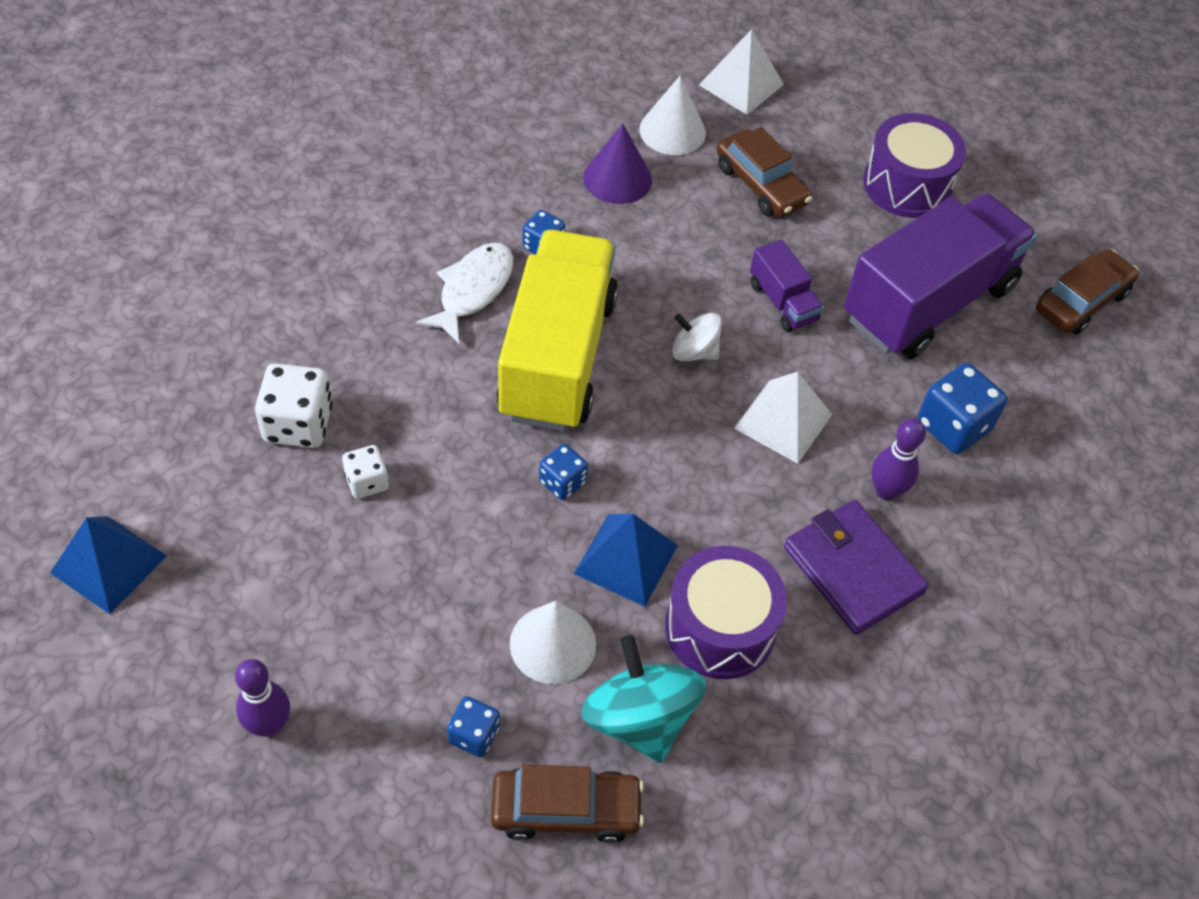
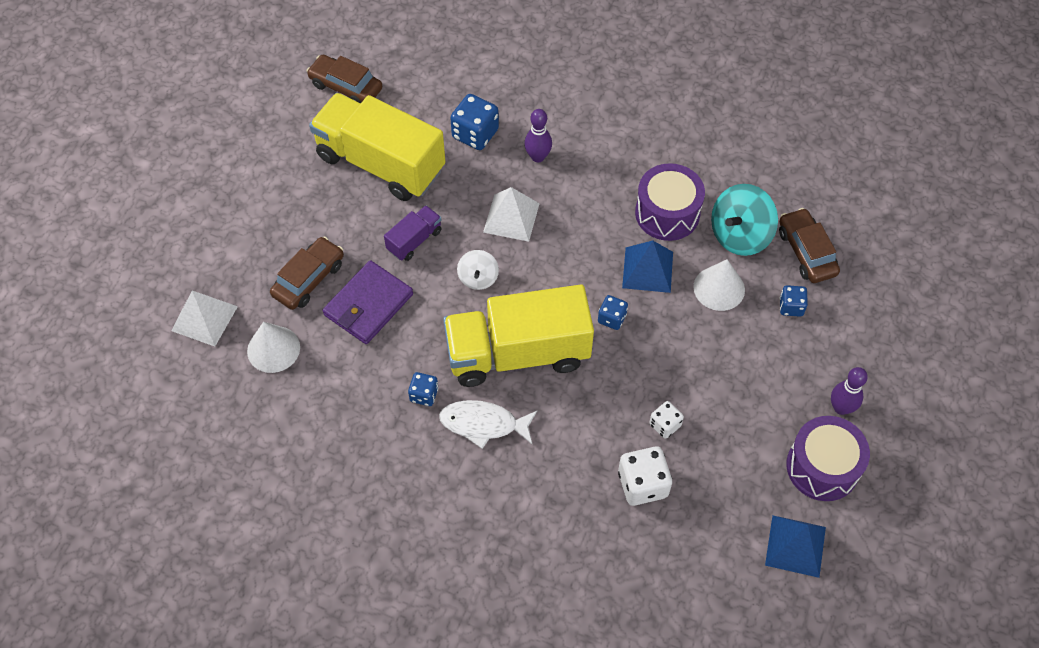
camera: 105 degrees left, 5 degrees up
(617, 178) = (337, 369): purple cone -> none
(852, 570) = (599, 161): purple wallet -> purple wallet (368, 305)
(907, 185) = (275, 194): purple drum -> purple drum (822, 467)
(928, 302) = (380, 163): purple truck -> yellow truck

